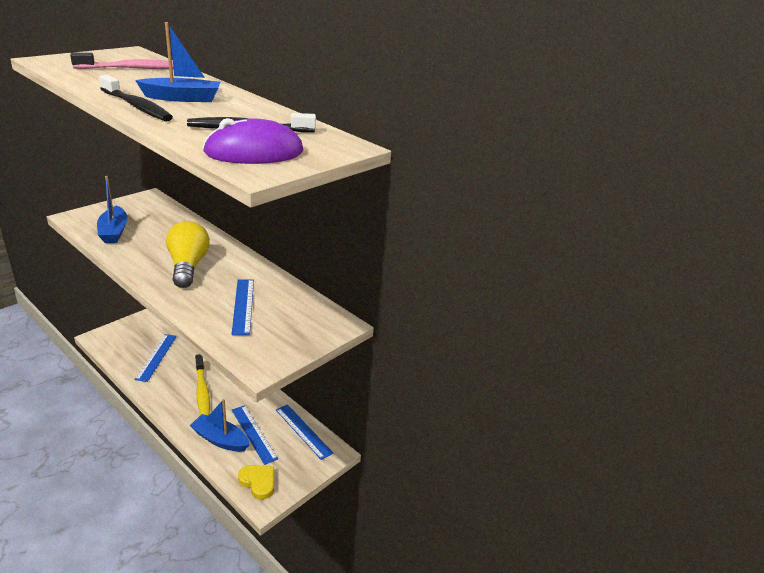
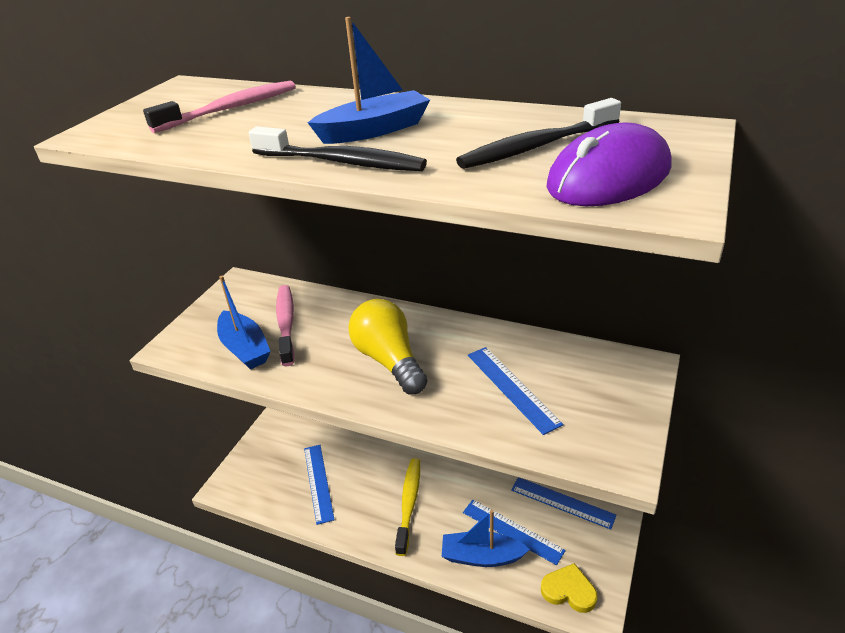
camera: 15 degrees left, 5 degrees up
(151, 227) = (286, 323): none -> pink toothbrush
(202, 391) = (409, 503): yellow toothbrush -> yellow toothbrush turned 135 degrees counterclockwise

